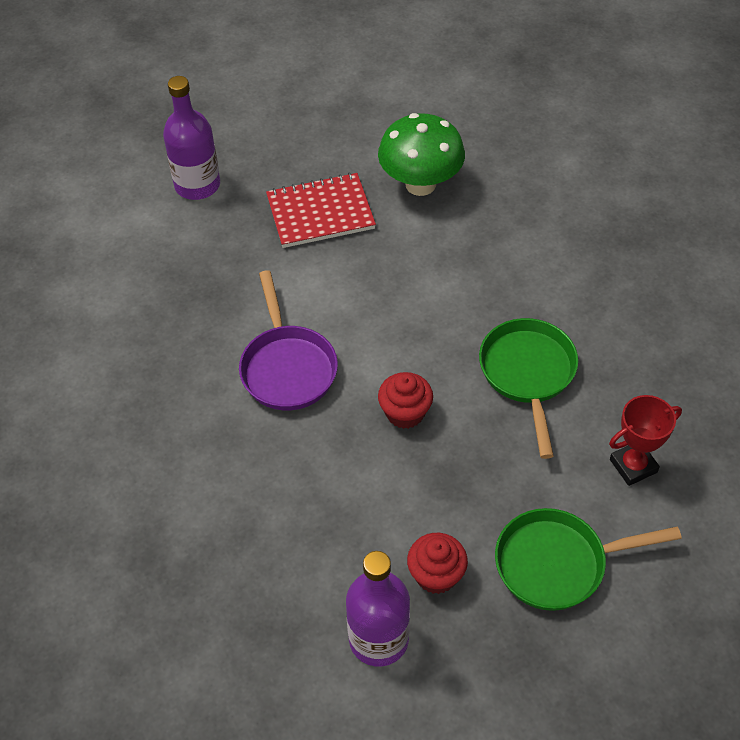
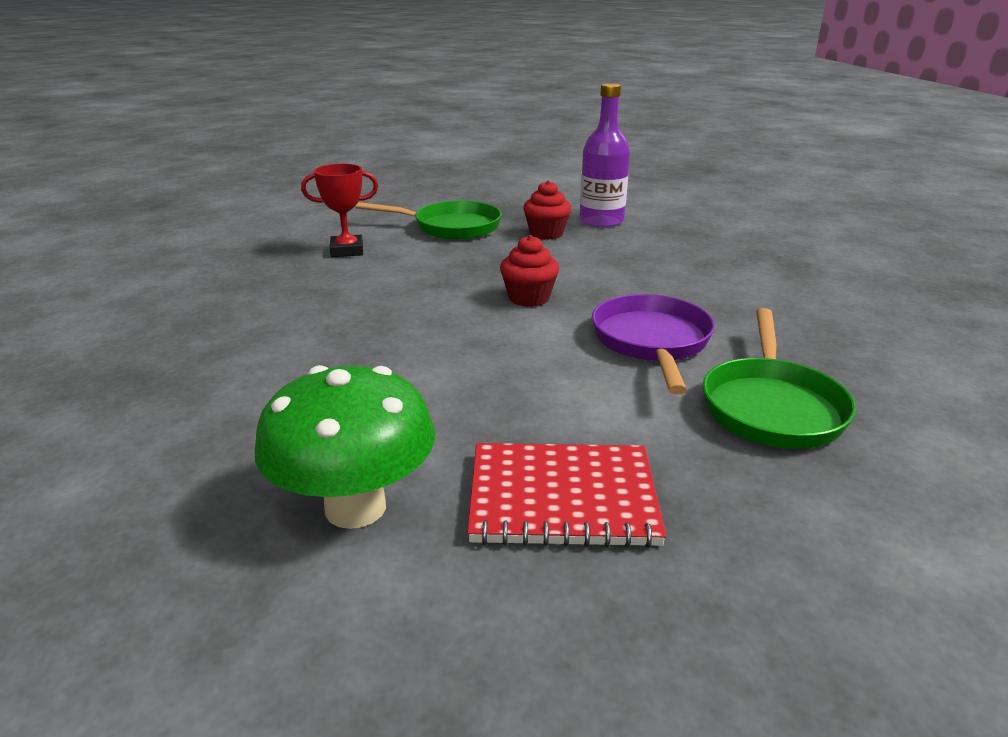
camera: 165 degrees left, 25 degrees down
(197, 185) = (826, 609): purple bottle -> none
(528, 374) = (384, 302): green pan -> green pan (771, 407)

